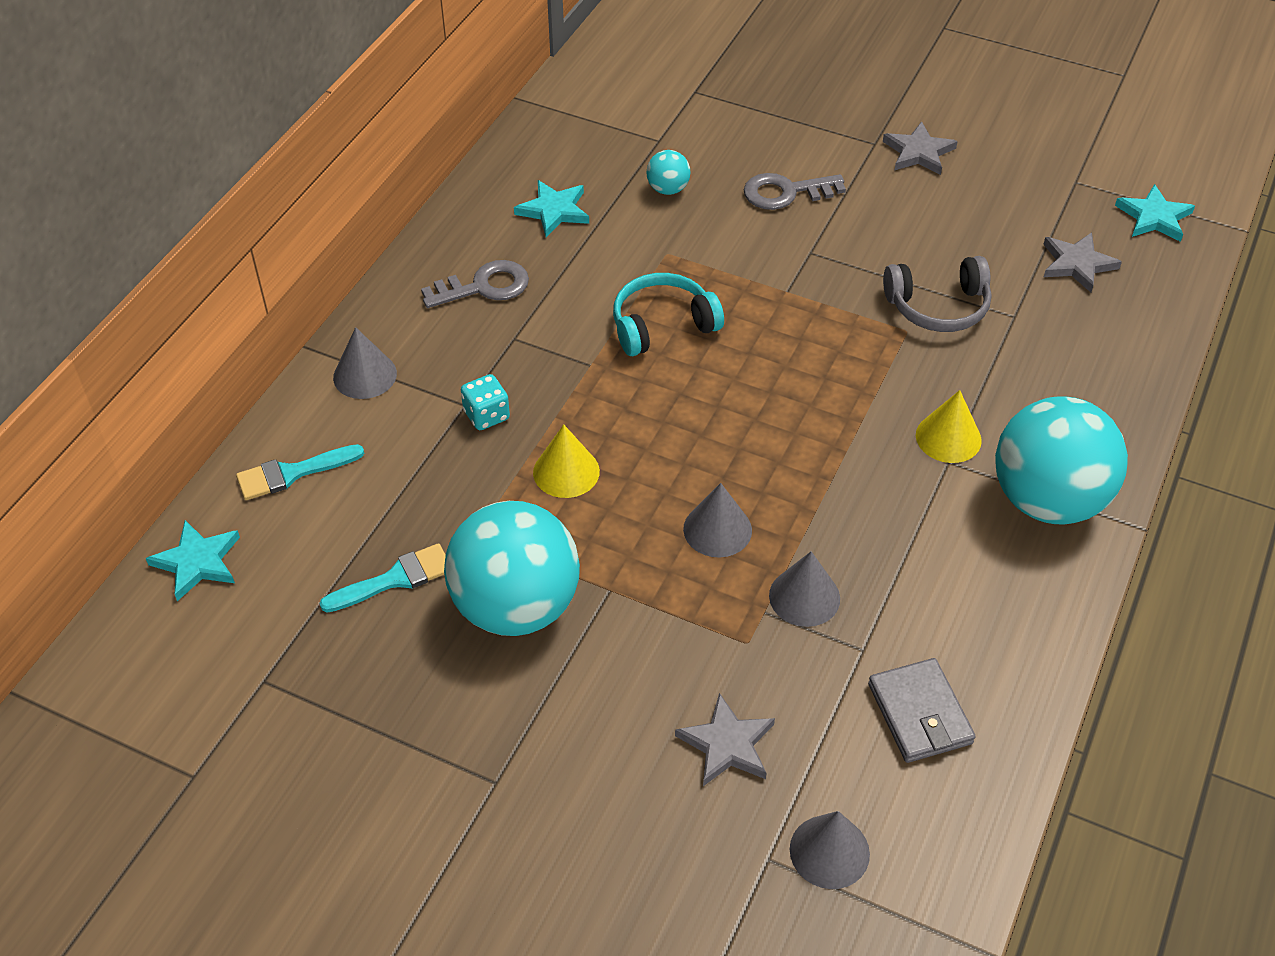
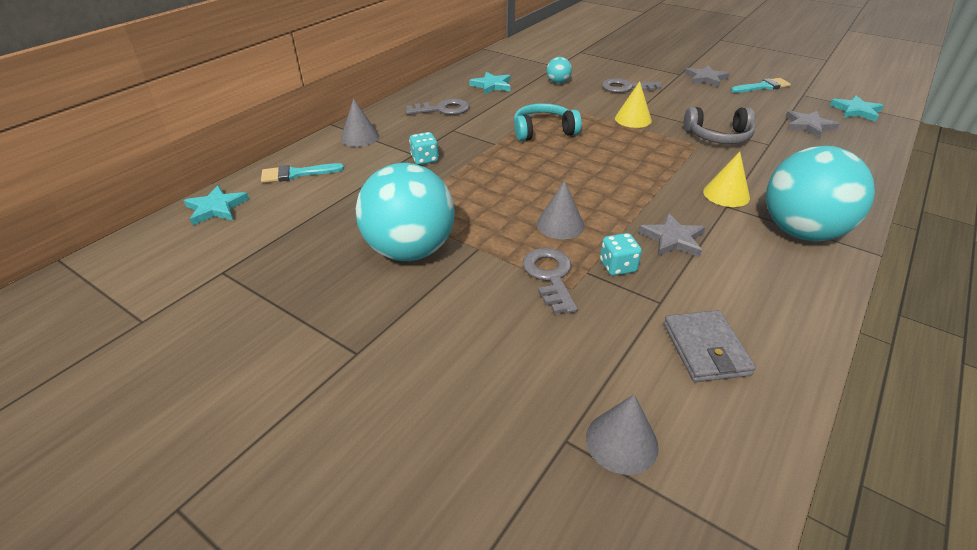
camera: 10 degrees right, 10 degrees down
(394, 579) = (335, 228): turquoise brush -> turquoise brush (762, 87)
(566, 471) = (466, 188): yellow cone -> yellow cone (633, 119)
(716, 626) = (550, 276): none -> grey key
(727, 744) = (544, 350): grey star -> grey star (673, 239)
(804, 597) = (617, 266): grey cone -> turquoise dice

